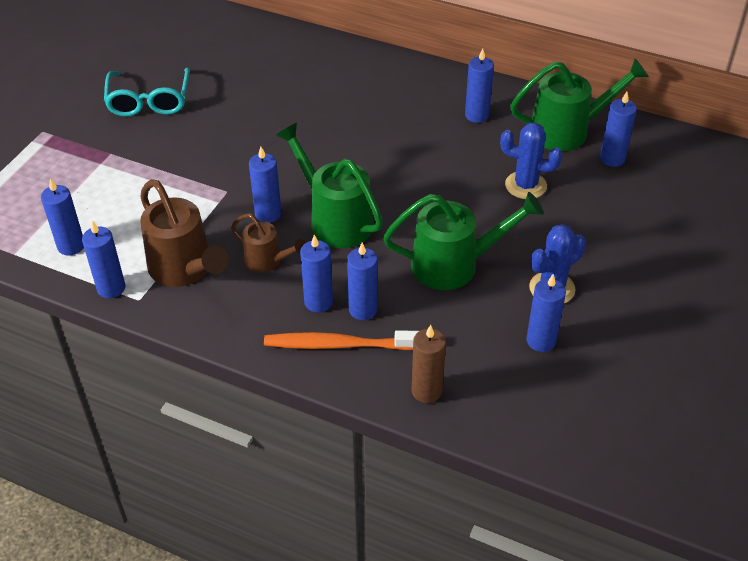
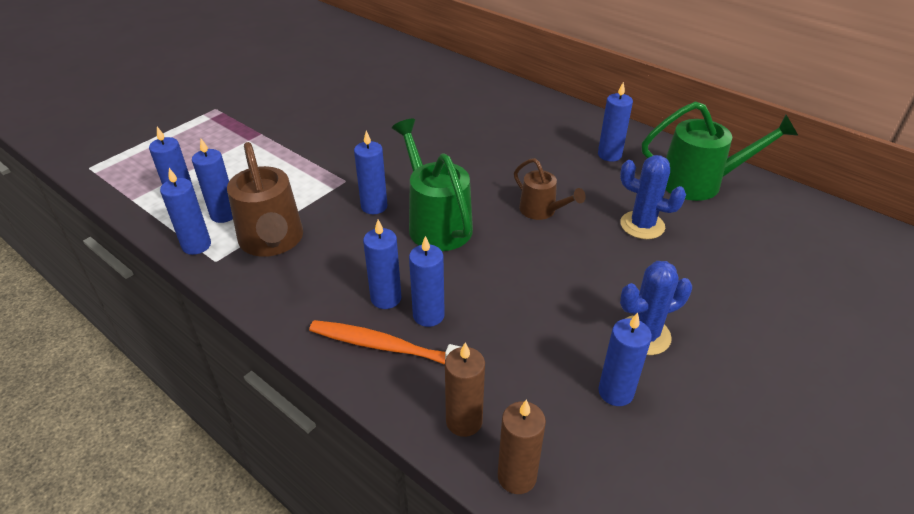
camera: 15 degrees right, 5 degrees down
(149, 101) = (315, 99): turquoise glasses -> none
(268, 261) = (354, 249): brown watering can -> brown watering can (542, 211)
(455, 265) = (543, 289): green watering can -> none
(482, 422) = (517, 476): none -> brown candle
(612, 159) = (743, 216): blue candle -> blue candle (224, 214)

